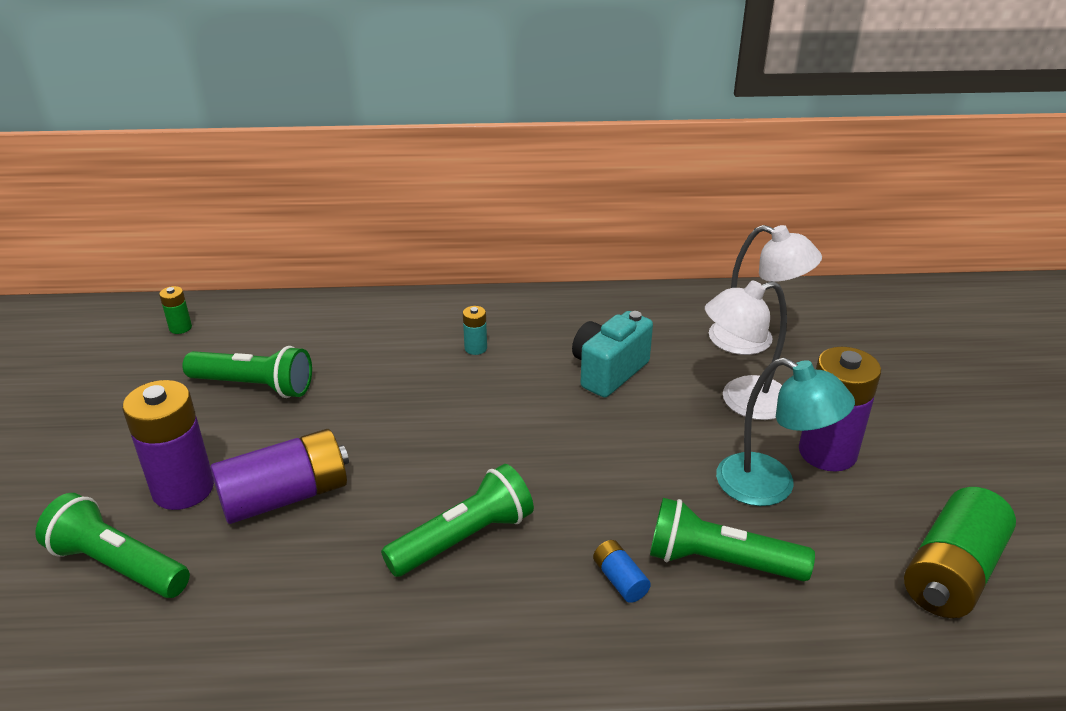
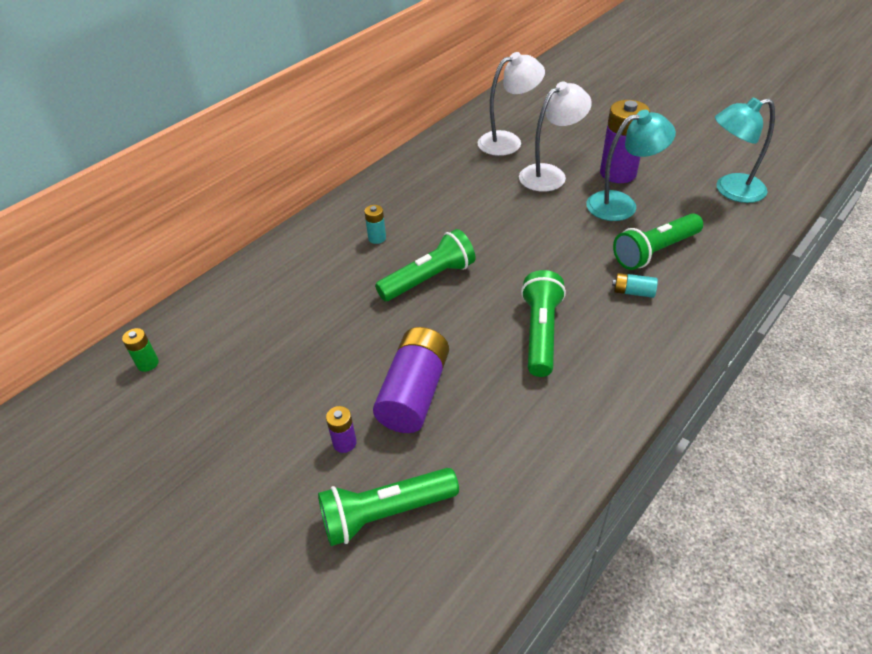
camera: 45 degrees left, 10 degrees up
(183, 489) = (344, 443): purple battery -> purple battery, size x0.46
(254, 386) = (277, 355): green flashlight -> green flashlight (428, 279)
(608, 371) = (467, 202): turquoise camera -> none
(620, 580) = (633, 292): blue battery -> turquoise battery
(742, 401) = (550, 174): white lamp -> white lamp turned 150 degrees counterclockwise
(951, 573) = (730, 190): green battery -> turquoise lamp

